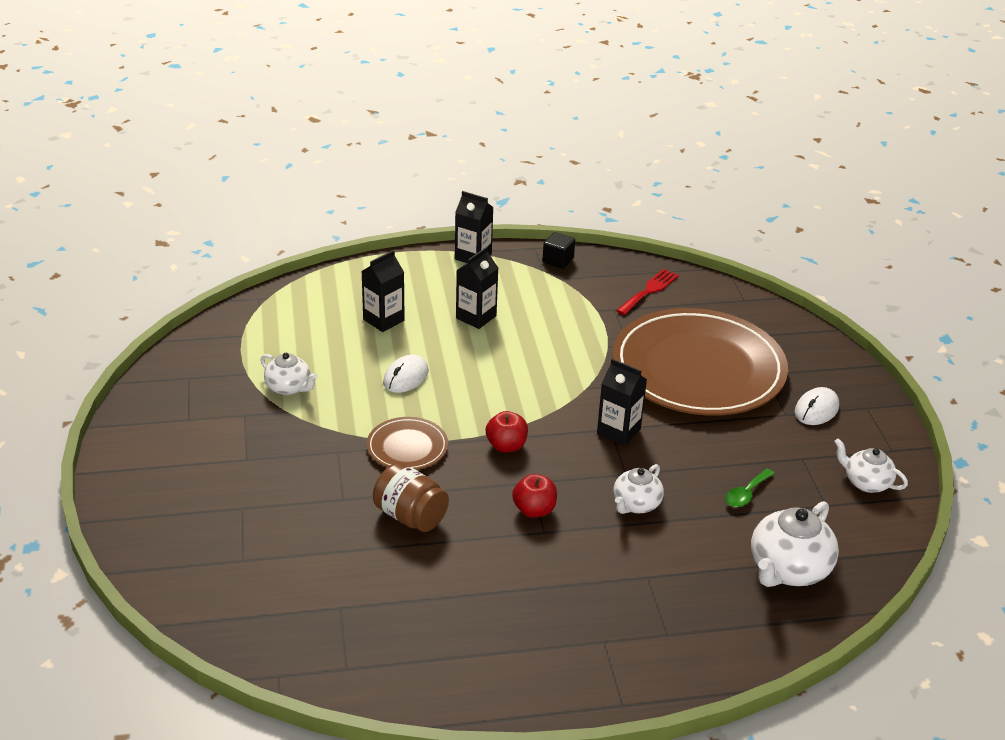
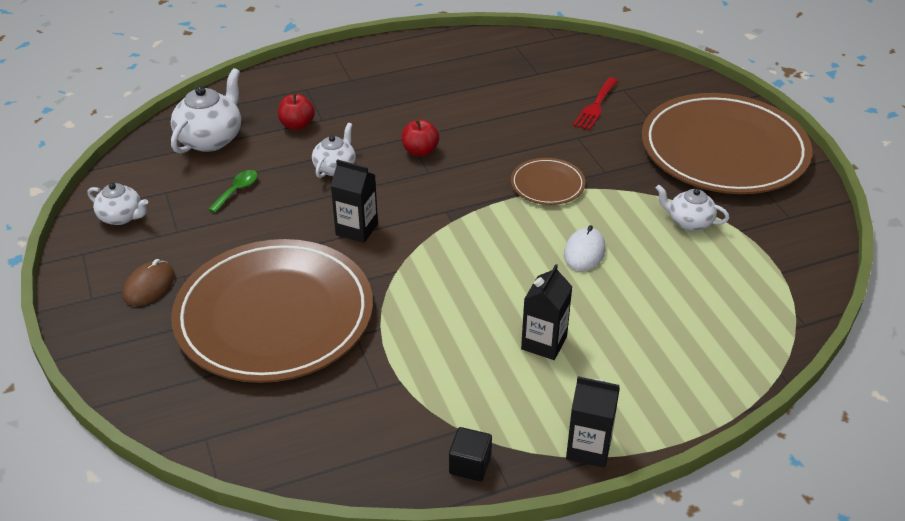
camera: 170 degrees right, 5 degrees up
(190, 455) = (723, 150): none -> brown plate
(383, 320) = (646, 319): black carton -> none
(410, 516) = (518, 133): brown jar -> none
(506, 446) = (459, 199): red apple -> red apple (297, 125)
(649, 291) = (336, 429): red fork -> red fork (595, 106)
(816, 409) = (149, 286): white mouse -> brown mouse

